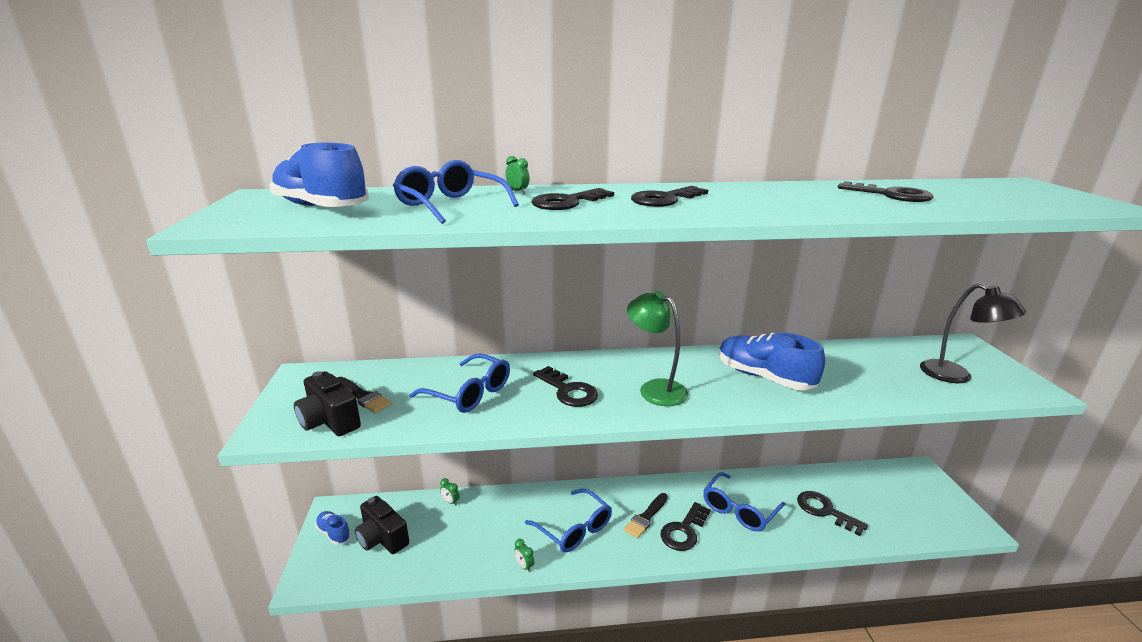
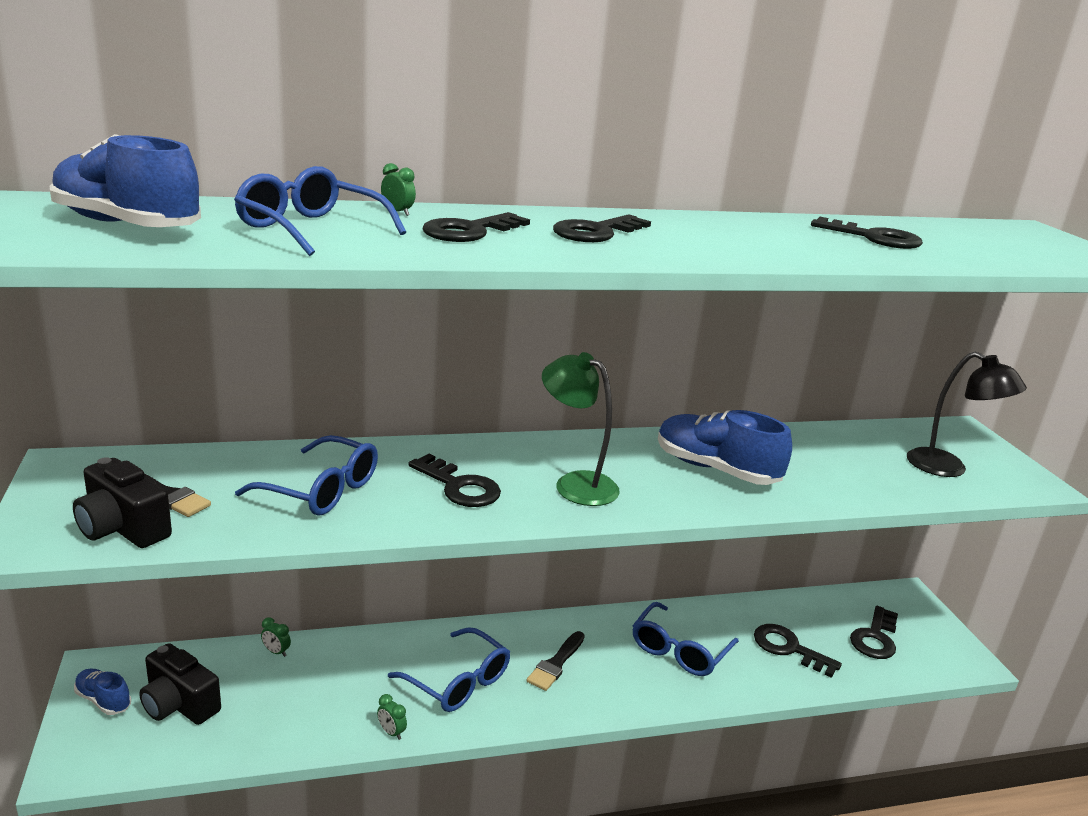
camera: 10 degrees left, 0 degrees up
(684, 531) = (607, 679): black key -> black key (875, 638)

